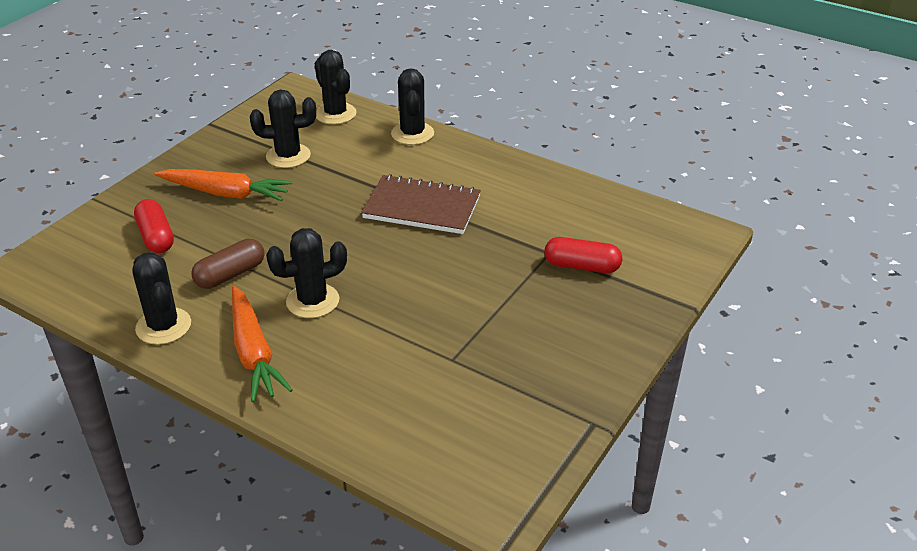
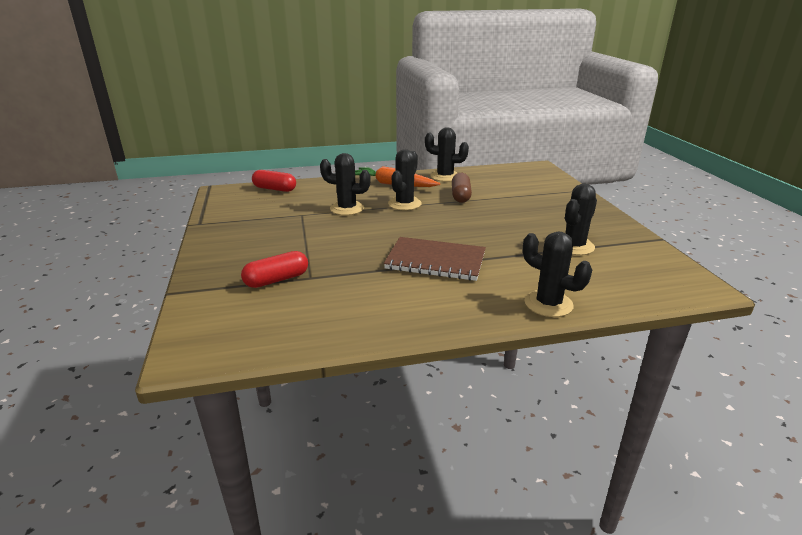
camera: 135 degrees right, 10 degrees down
(156, 237) = (525, 191): red capsule -> red capsule (275, 189)
(225, 193) = (548, 216): orange carrot -> none
(335, 114) = (628, 286): black cactus -> black cactus (347, 208)
(422, 207) = (435, 261): brown notebook -> brown notebook turned 45 degrees clockwise

